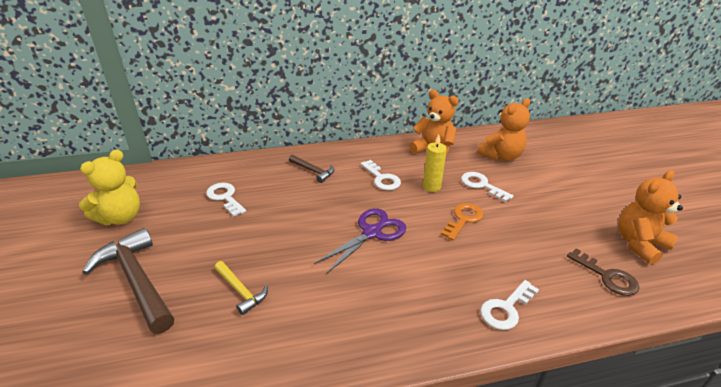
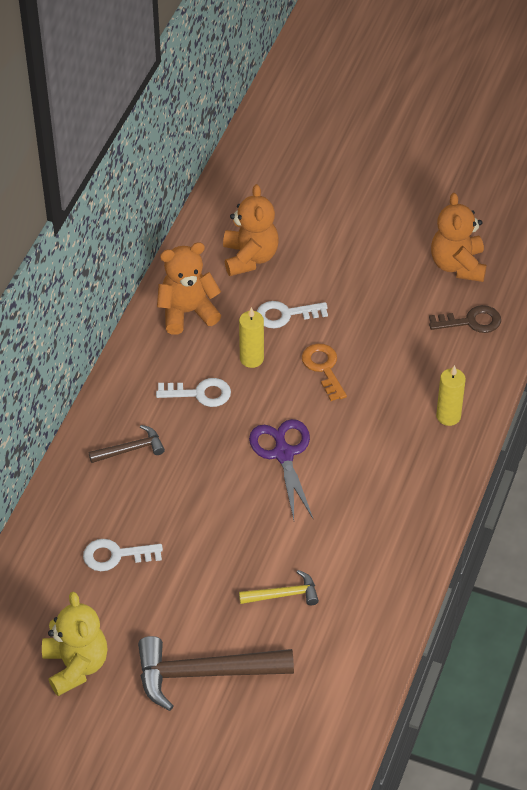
camera: 55 degrees left, 15 degrees up
(506, 308) = (448, 416): white key -> yellow candle

